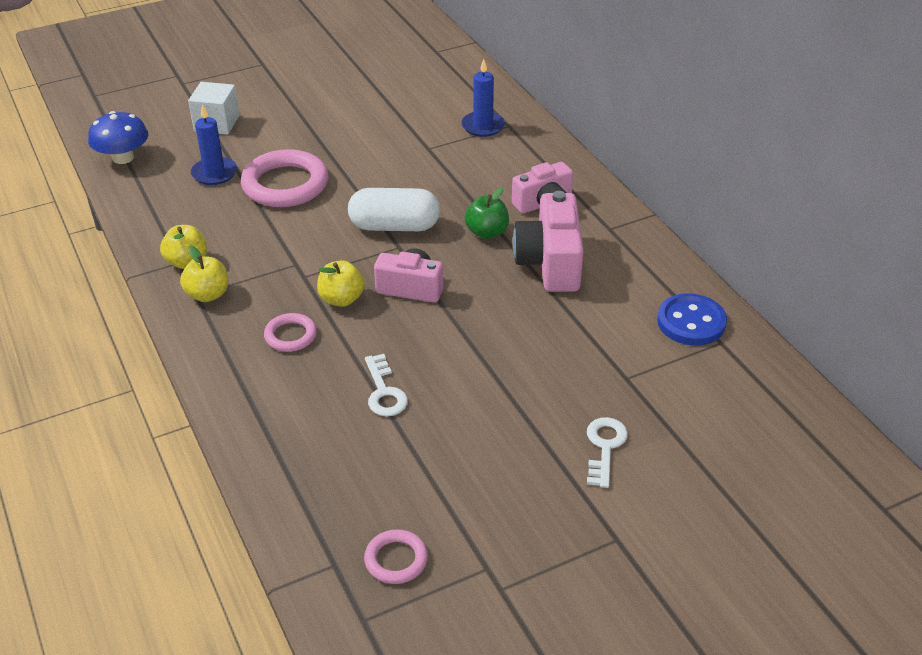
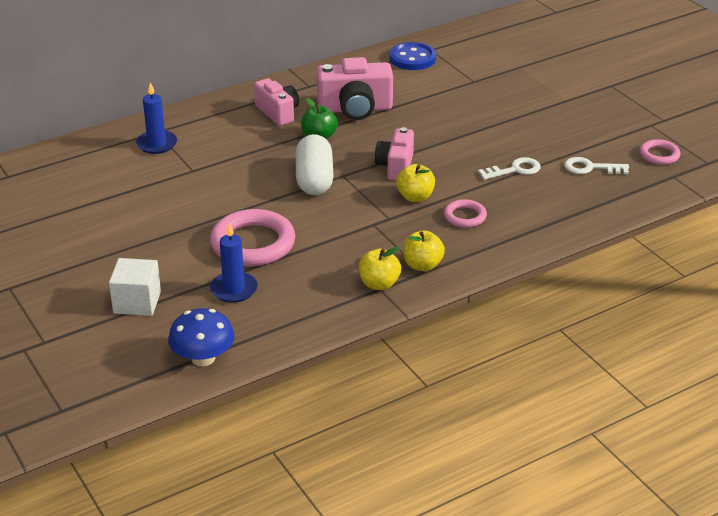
camera: 95 degrees left, 5 degrees down
(604, 447) = (539, 88): white key -> white key (591, 168)

